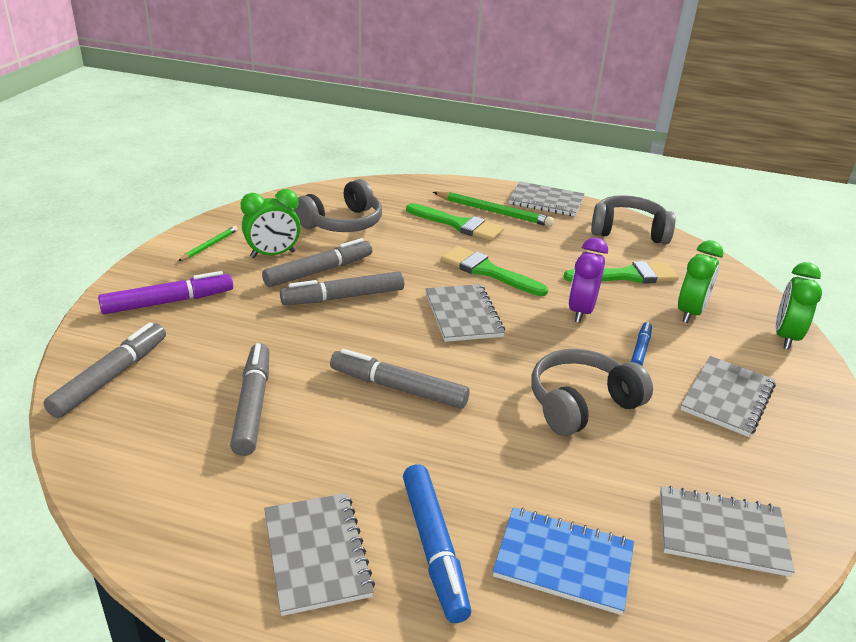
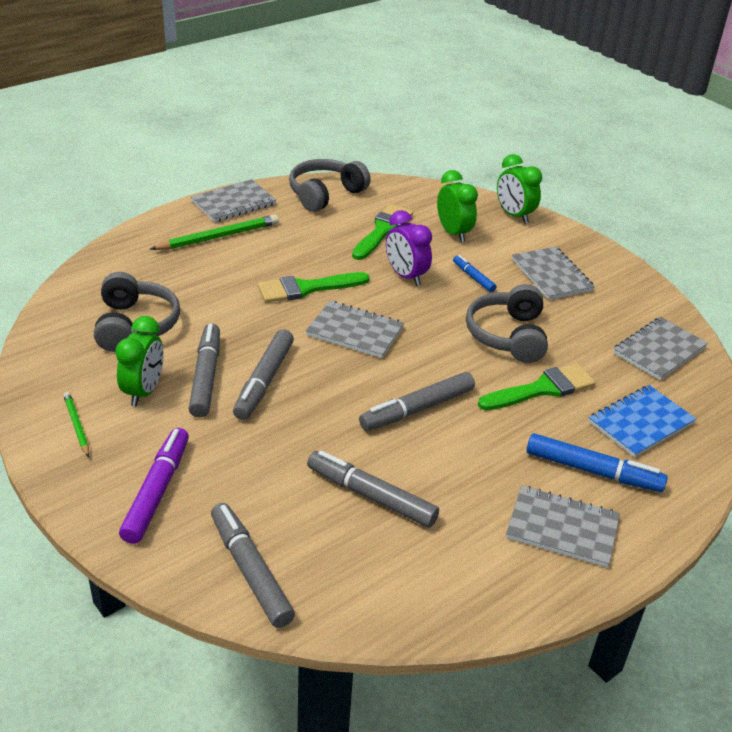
camera: 55 degrees left, 5 degrees up
(459, 225) = (217, 265): green brush -> green brush (542, 389)

